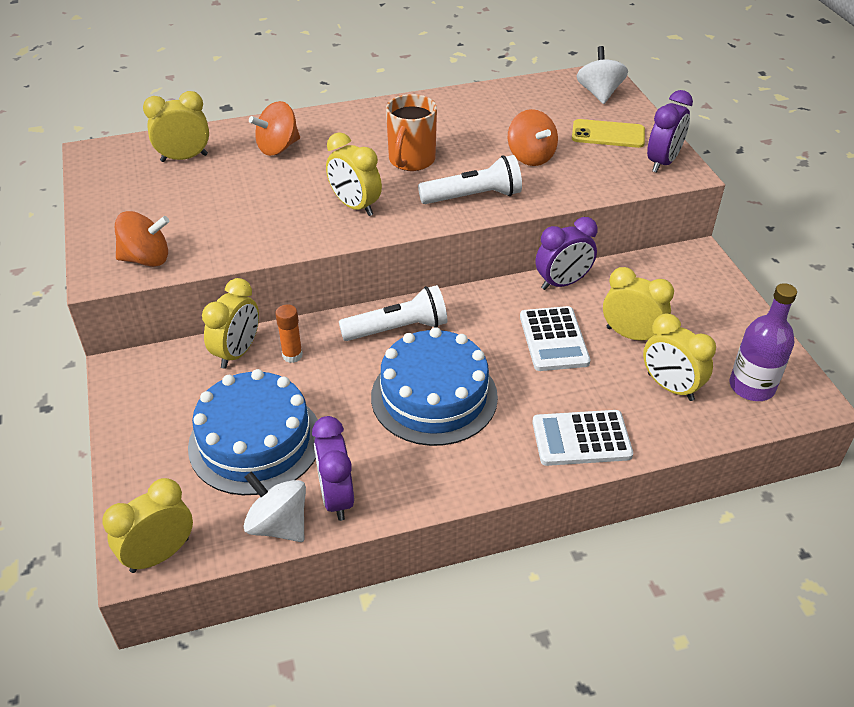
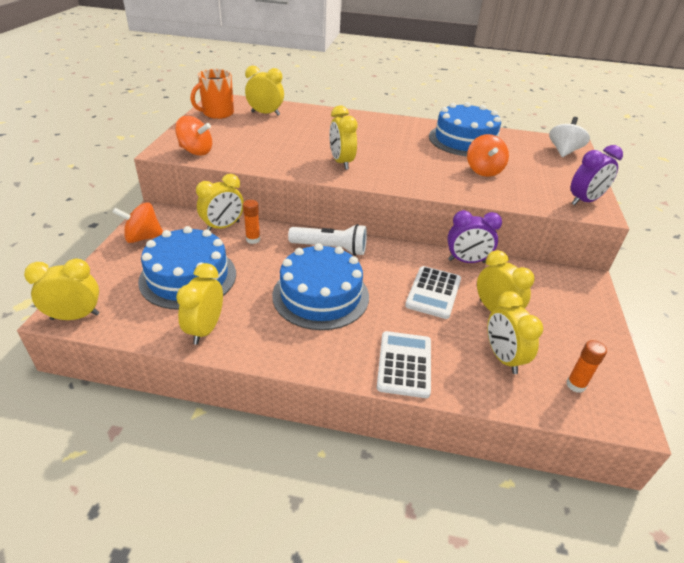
camera: 25 degrees right, 5 degrees down
(278, 148) = (323, 123): orange spinning top -> orange spinning top (143, 238)
(278, 525) = (156, 330): white spinning top -> none
(336, 497) = (205, 329): purple clock -> yellow clock
(411, 160) = (399, 150): orange mug -> orange mug (217, 113)
(473, 197) = (424, 180): white flashlight -> none
(477, 115) = (464, 140): none -> blue cake
(581, 438) = (404, 364): white calculator -> white calculator turned 75 degrees clockwise
(608, 134) = (552, 174): yellow phone -> none
(751, 386) = (575, 385): purple bottle -> orange glue stick

